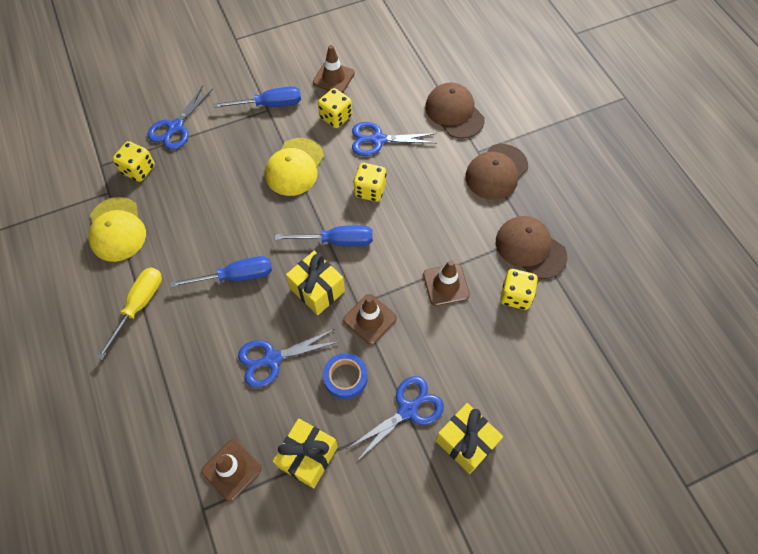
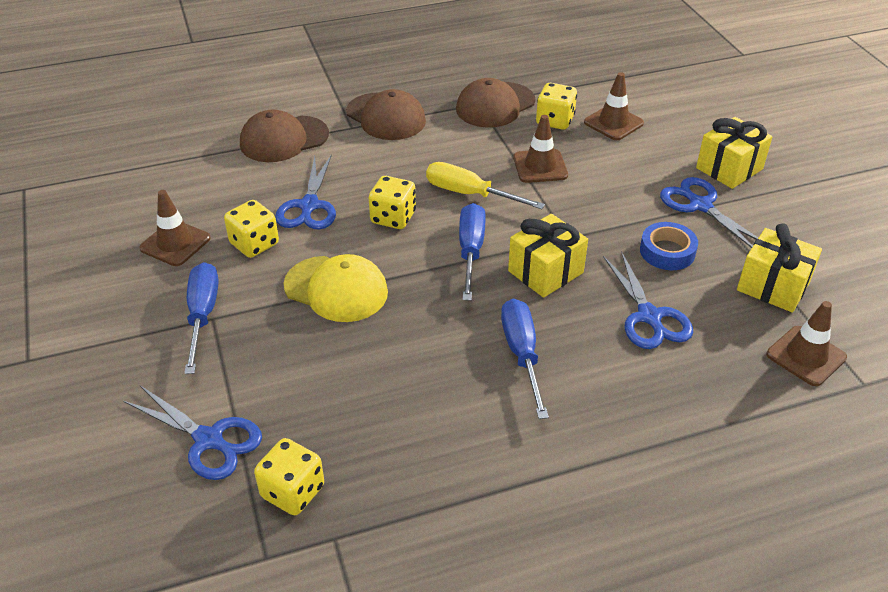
camera: 85 degrees left, 20 degrees down
(117, 229) = (420, 516): yellow cap -> none
(139, 306) = (572, 472): yellow screwdriver -> yellow screwdriver (469, 194)
(370, 319) = (587, 228): brown traffic cone -> brown traffic cone (613, 123)

